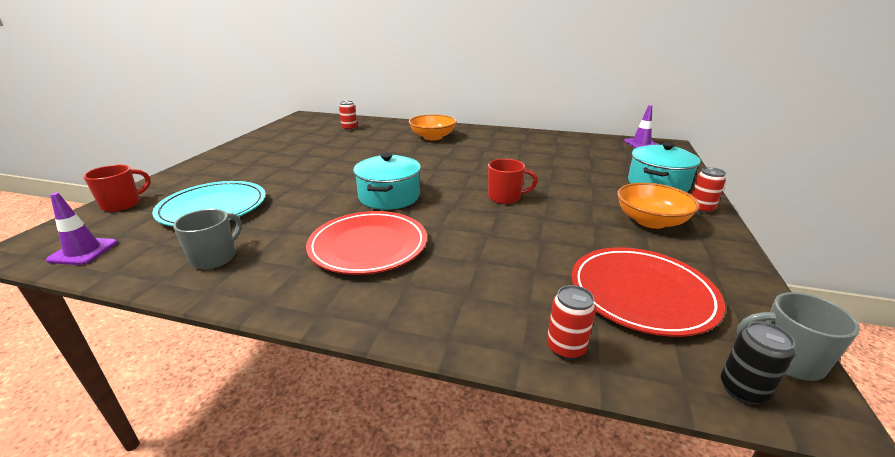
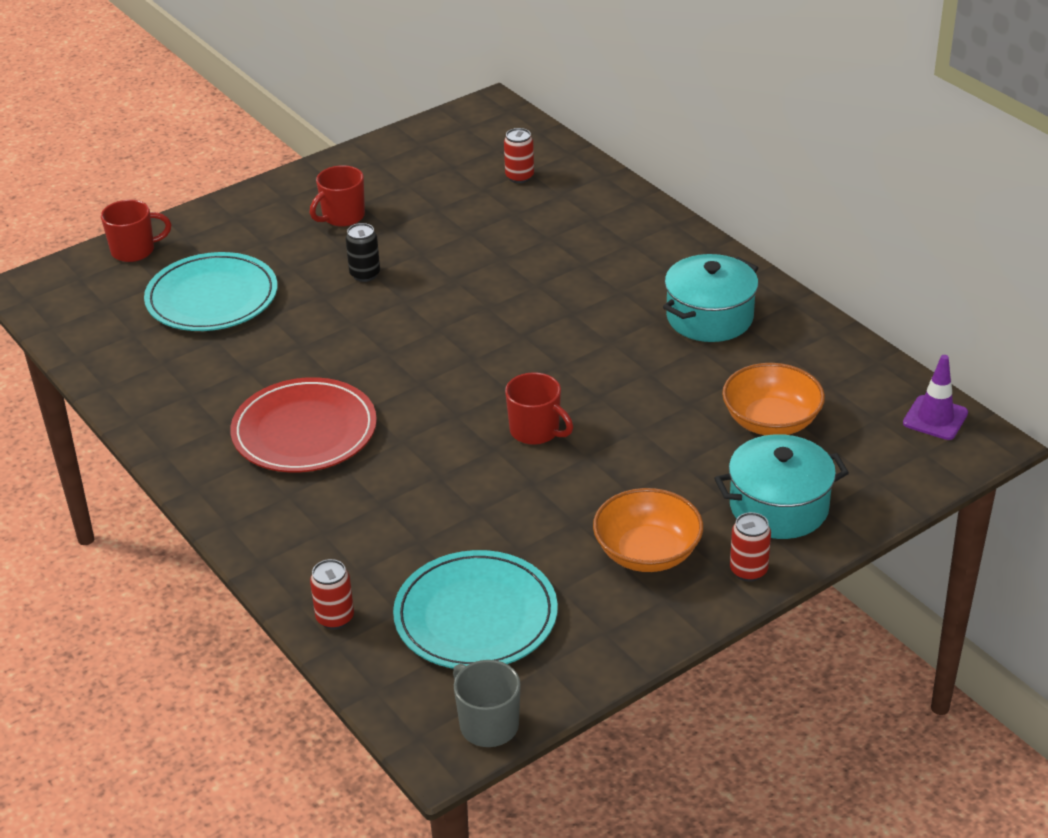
camera: 40 degrees right, 10 degrees up
(83, 251) = (69, 316): purple traffic cone -> none
(215, 257) = (164, 378): grey mug -> none
(268, 158) = (342, 217): none -> red mug
(389, 197) = (404, 365): turquoise pot -> turquoise pot (709, 317)
(432, 137) = (615, 254): orange bowl -> orange bowl (771, 421)
(641, 293) = (476, 616): red plate -> turquoise plate
(742, 390) = (411, 716): black can -> black can (365, 274)

